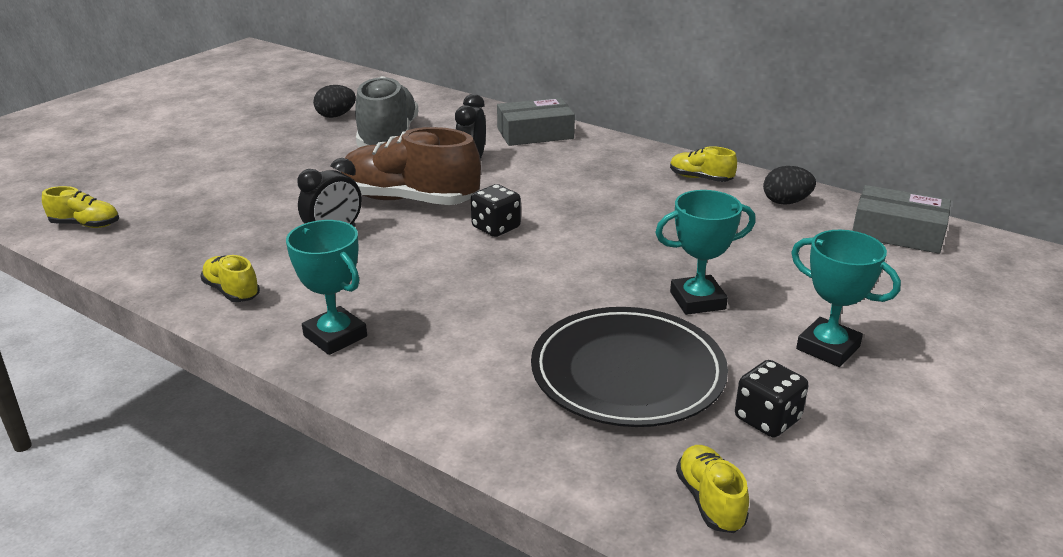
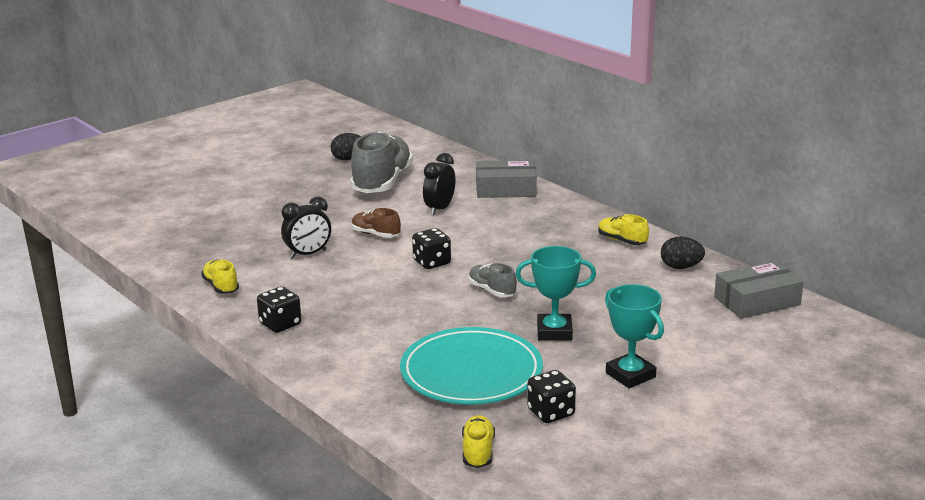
camera: 15 degrees right, 5 degrees down
(86, 225) = (134, 229): yellow shoe -> none
(335, 336) = (280, 324): turquoise trophy -> black dice
(409, 200) = (375, 234): brown shoe -> brown shoe, size x0.48
(589, 255) = (492, 291): none -> grey shoe
(627, 372) = (471, 372): black plate -> turquoise plate
(897, 232) = (757, 301): grey box -> grey box turned 60 degrees counterclockwise

